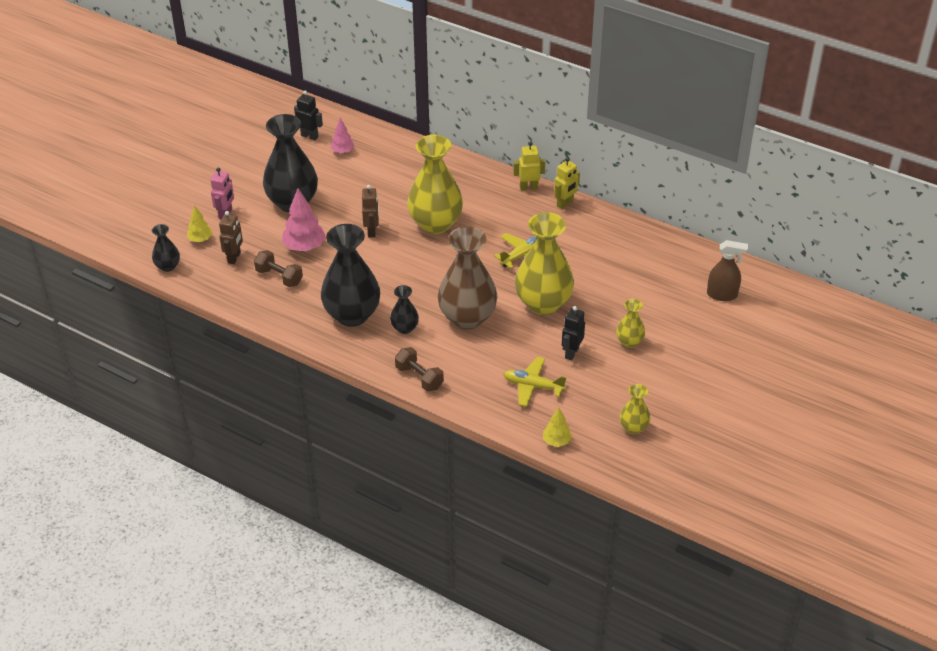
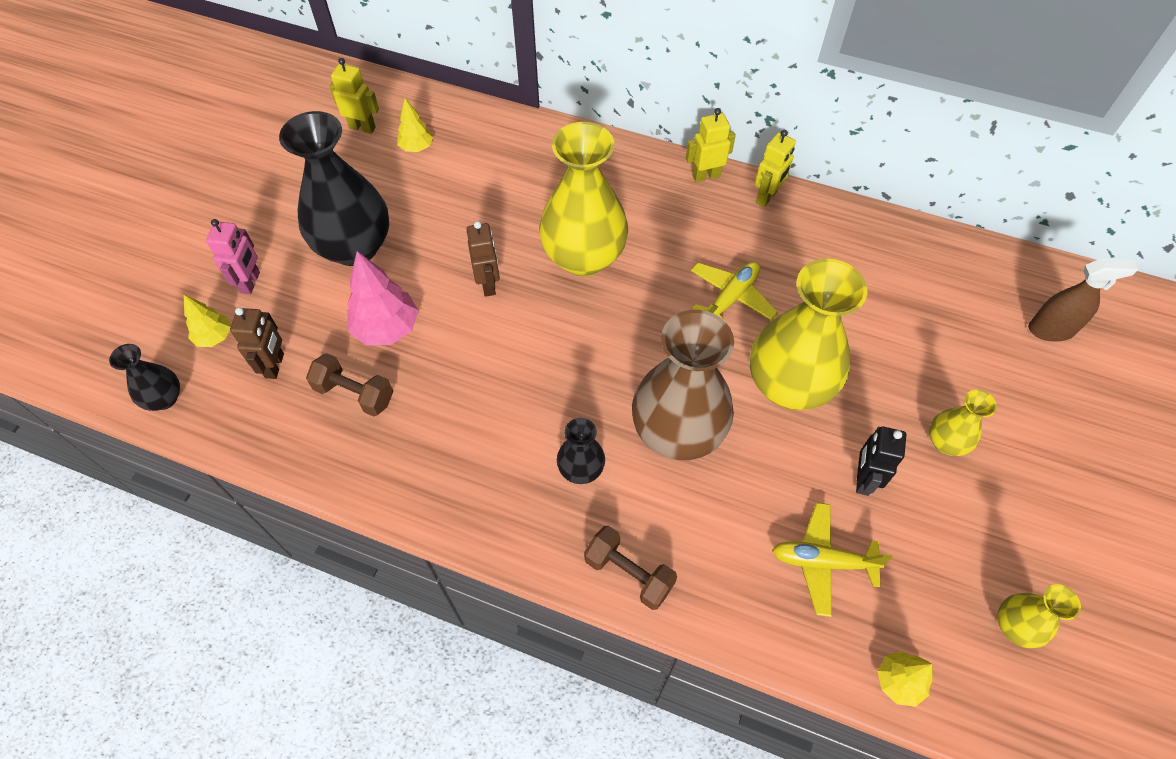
camera: 10 degrees left, 15 degrees up
(309, 136) = (362, 127): black robot -> yellow robot
(342, 151) = (416, 147): pink tree -> yellow tree
(352, 315) = (488, 454): black vase -> none

